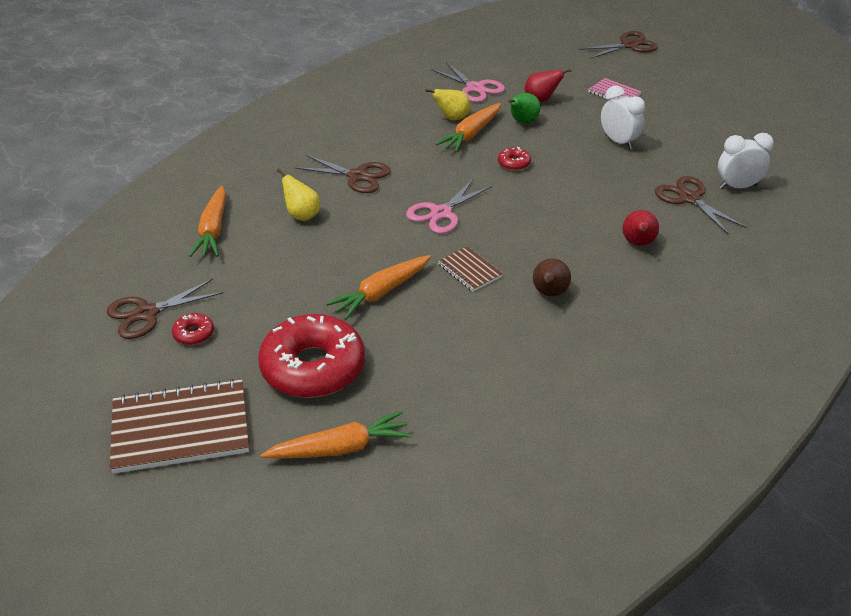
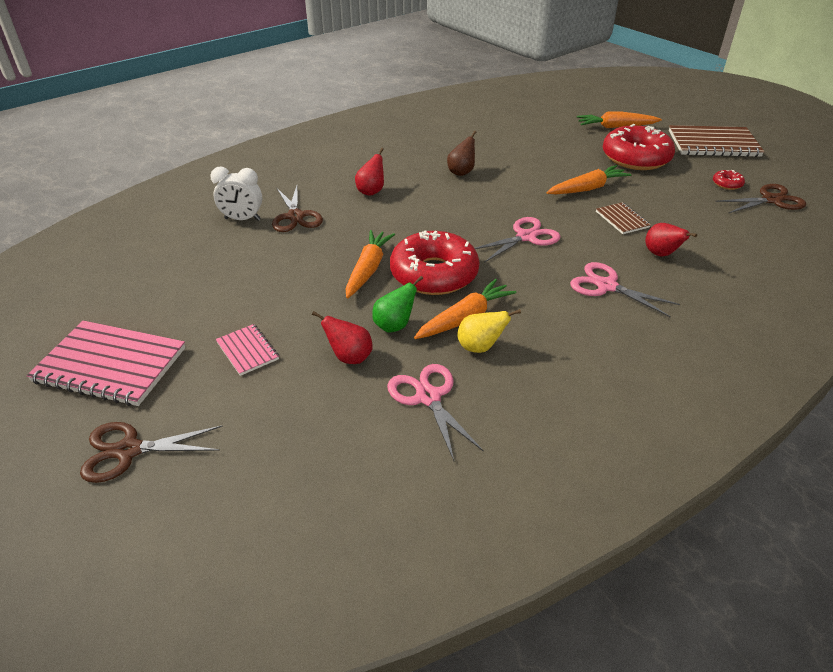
camera: 165 degrees left, 0 degrees up
(213, 230) = (746, 253): orange carrot -> orange carrot (368, 269)
(302, 215) = (661, 254): yellow pear -> red pear
(357, 176) = (606, 286): brown scissors -> pink scissors
(469, 270) = (515, 193): brown notebook -> brown notebook (622, 219)
(514, 163) = (434, 274): red donut -> red donut, size x2.46
(618, 142) = (306, 280): white clock -> none
(694, 74) = (110, 365): none -> pink notebook

